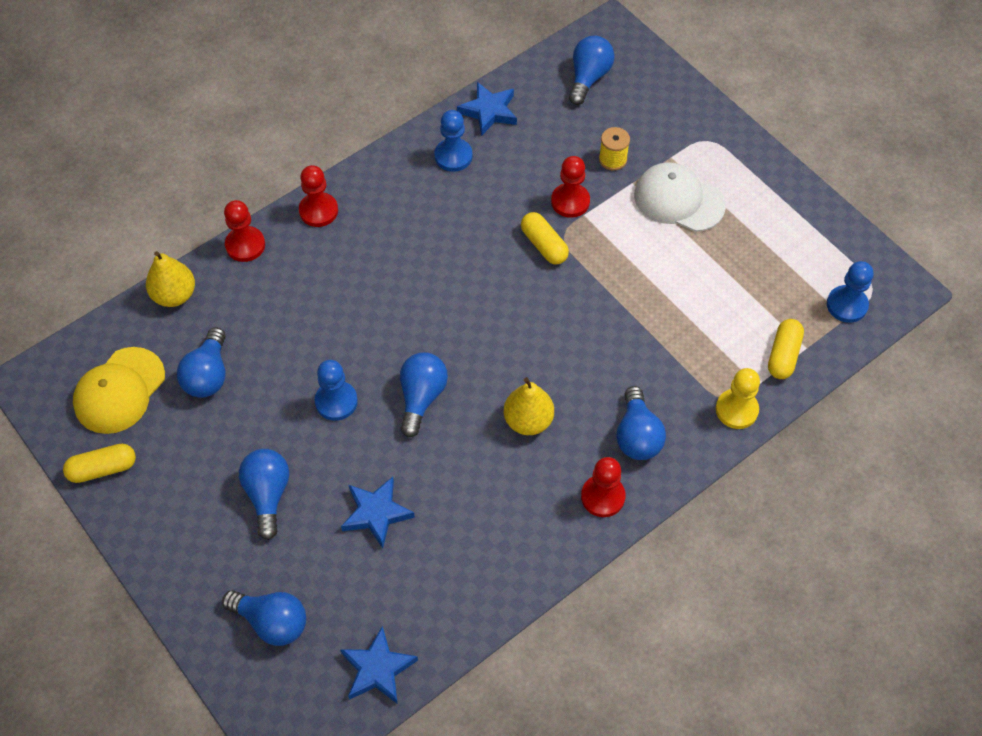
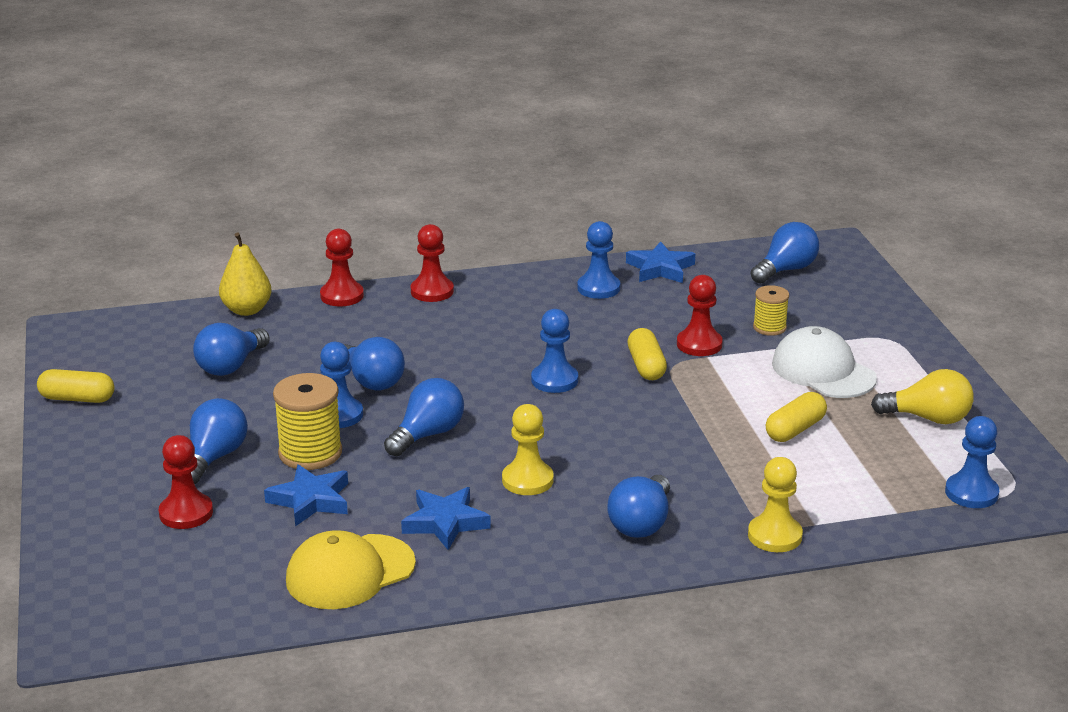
camera: 25 degrees right, 30 degrees down
(119, 391) = (140, 355): yellow cap -> yellow cap (350, 572)
(272, 622) = (137, 544): blue light bulb -> blue light bulb (371, 381)
(342, 457) = (310, 453): none -> yellow spool
(378, 669) = (212, 610): blue star -> blue star (445, 522)
(482, 290) = (554, 380): none -> blue pawn
(528, 421) = (527, 480): yellow pear -> yellow pawn
(603, 497) = (565, 557): red pawn -> red pawn (186, 513)
(779, 229) = (928, 418): none -> yellow light bulb
(783, 355) = (863, 510): yellow capsule -> yellow capsule (795, 429)

